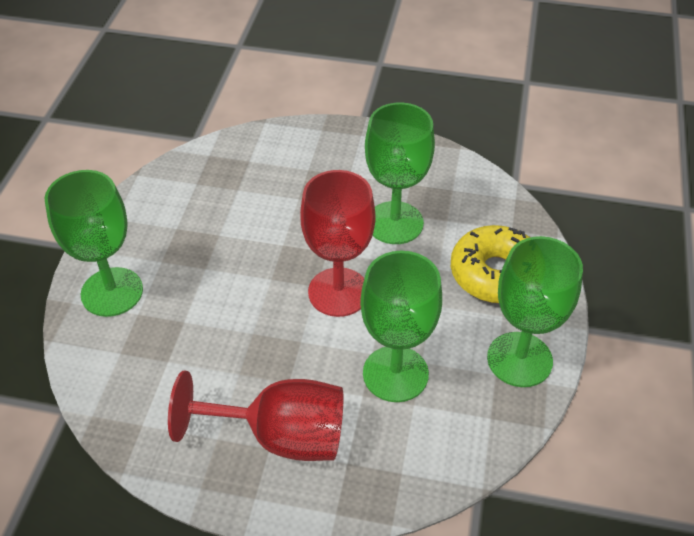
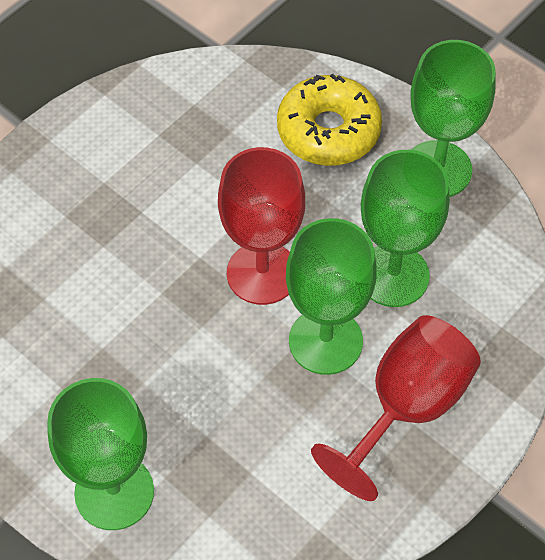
camera: 60 degrees left, 10 degrees up
(394, 223) = (204, 177): green goblet -> green goblet (325, 341)

